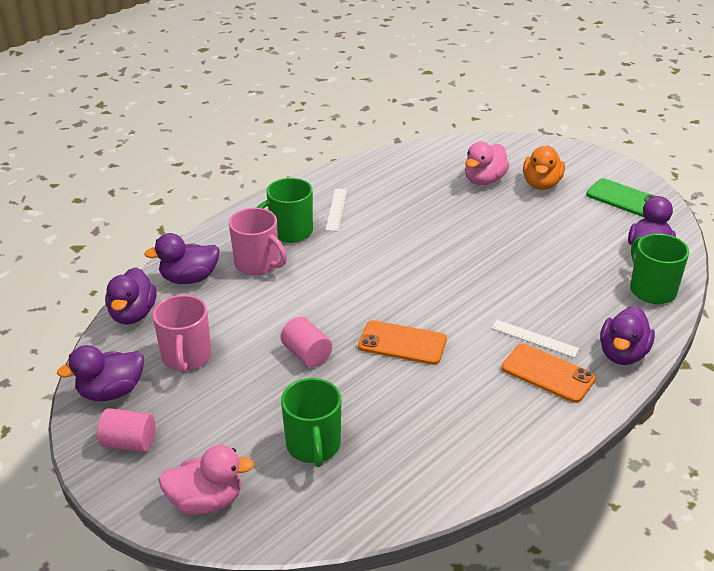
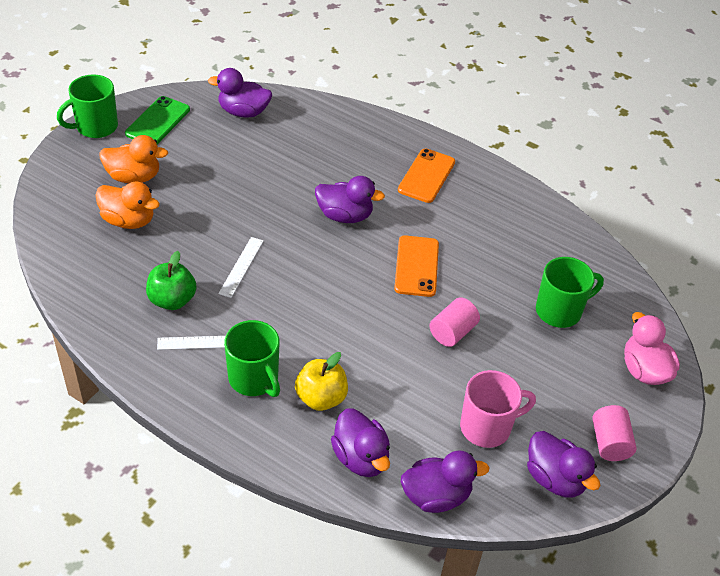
camera: 105 degrees left, 10 degrees up
(258, 264) = (321, 398): pink mug -> yellow apple
(386, 198) = (172, 300): none -> green apple
(484, 180) = (128, 220): pink duck -> orange duck
(534, 338) = (385, 183): white ruler -> white ruler (241, 267)
(622, 354) = (390, 135): purple duck -> purple duck (345, 215)
(651, 290) = (302, 114): green mug -> green mug (96, 127)

